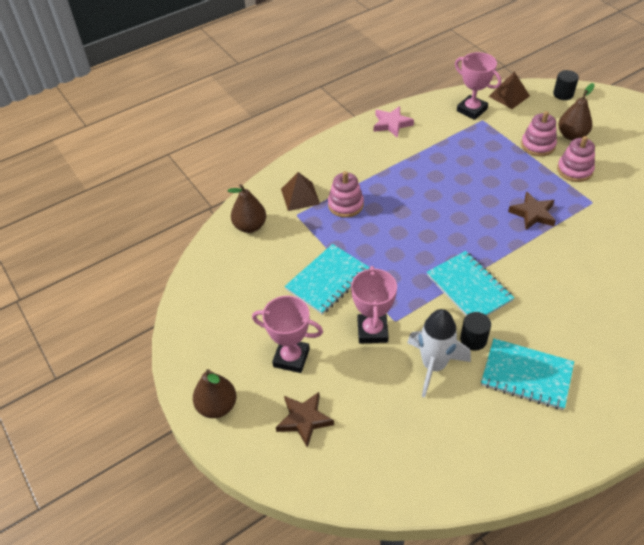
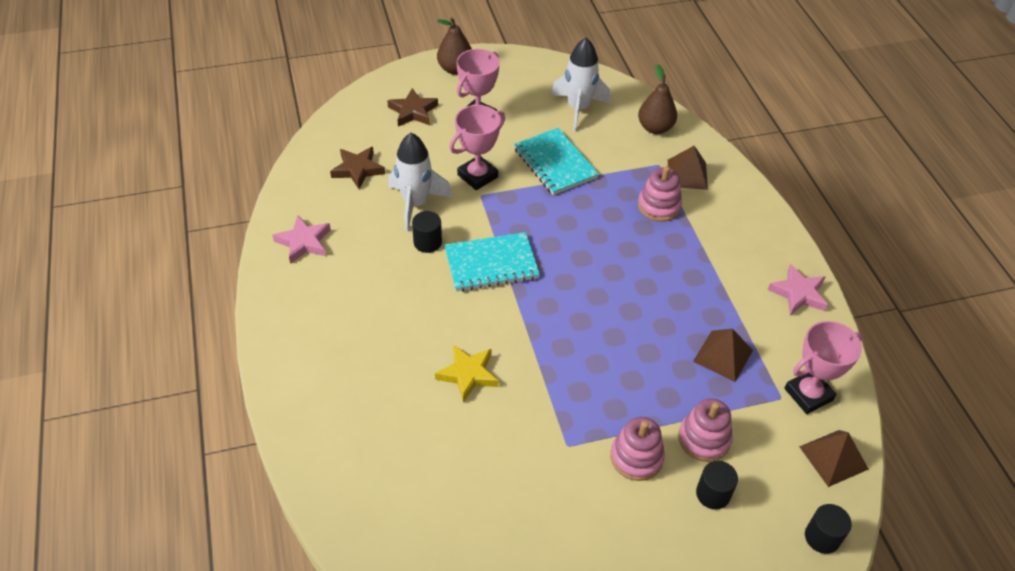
camera: 105 degrees right, 0 degrees up
(244, 284) = (578, 109): none -> white rocket
(372, 331) = (477, 176): pink trophy -> pink trophy turned 60 degrees counterclockwise
(468, 148) = (723, 355): none -> brown pyramid
(526, 375) = (366, 264): turquoise notebook -> none
(533, 214) = (574, 370): brown star -> brown star (358, 170)
(534, 439) = (304, 242): none -> pink star
(572, 135) = (713, 494): brown pear -> black cylinder
(580, 268) = (468, 374): none -> yellow star

